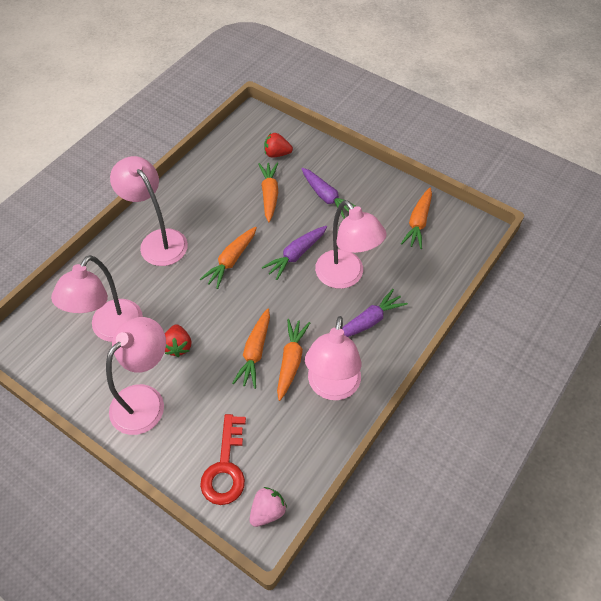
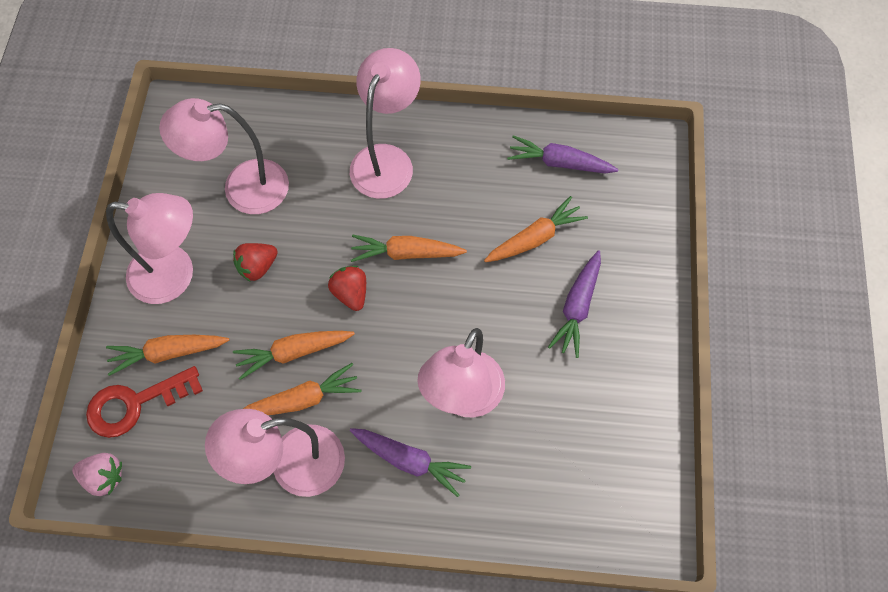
camera: 60 degrees right, 10 degrees up
(277, 154) = (609, 208): red strawberry -> red strawberry (351, 293)
(296, 255) = (460, 321): purple carrot -> purple carrot (559, 163)
(418, 222) = (612, 446): orange carrot -> orange carrot (168, 353)

